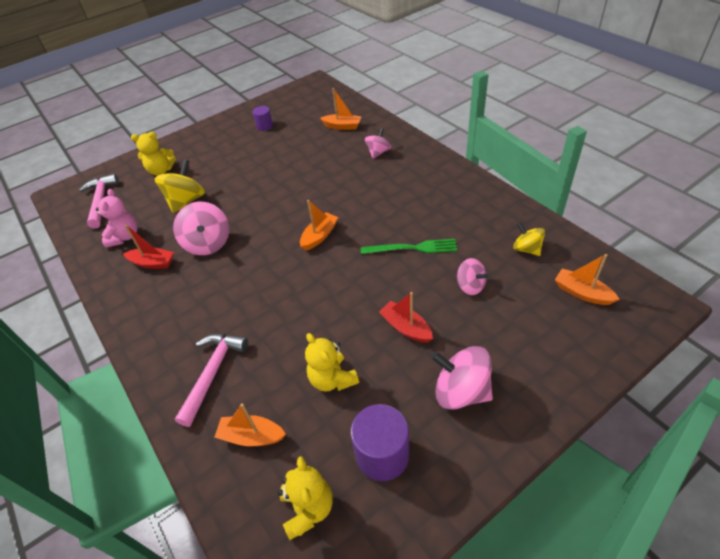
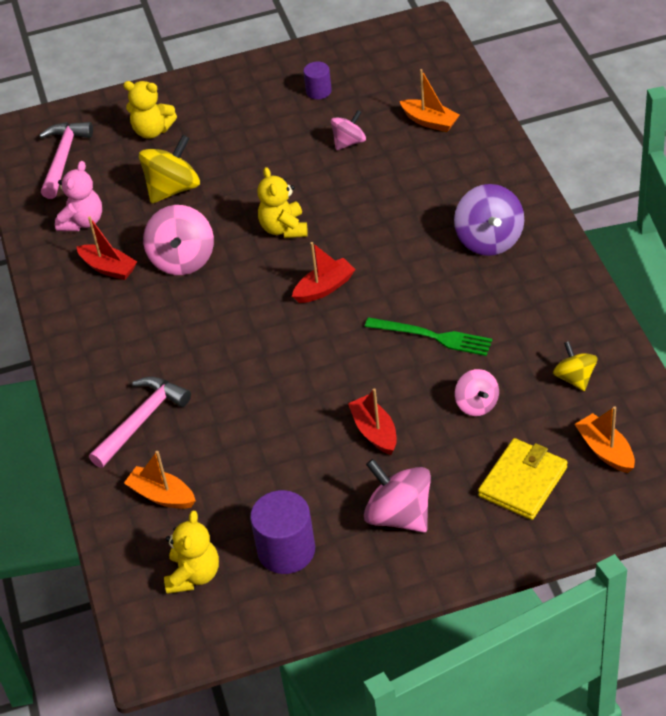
camera: 20 degrees right, 0 degrees up
(319, 236) = (324, 288): orange boat -> red boat
(332, 379) = (267, 463): yellow teddy bear -> yellow teddy bear (284, 228)
(378, 152) = (459, 181): pink spinning top -> pink spinning top (349, 142)
(416, 180) = (489, 240): none -> purple spinning top
(539, 334) = (522, 482): none -> yellow wallet

